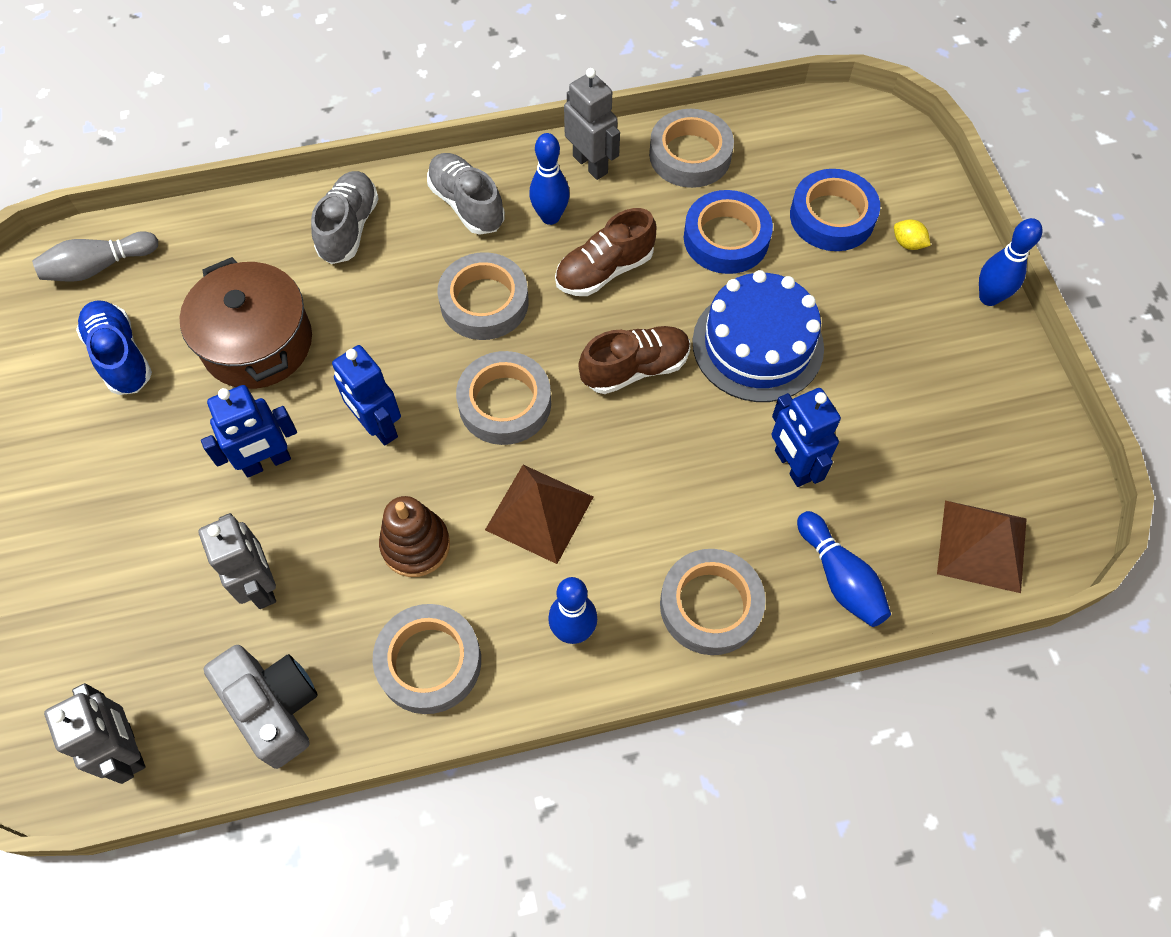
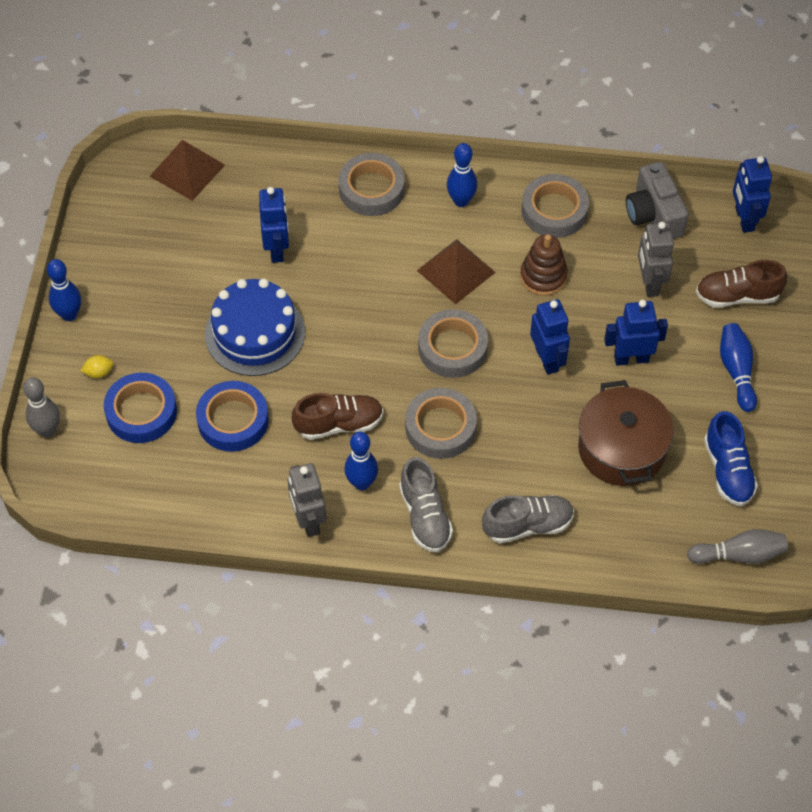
camera: 160 degrees left, 5 degrees down
(129, 749) = (744, 219): grey robot -> blue robot
(349, 228) = (527, 525): grey shoe -> grey shoe turned 135 degrees counterclockwise
(635, 368) = (350, 343): brown shoe -> brown shoe (737, 296)
(690, 155) = (222, 502): grey tape -> none
(840, 577) = (285, 180): blue bowling pin -> blue bowling pin (736, 371)
(907, 243) = (99, 372): yellow lemon -> yellow lemon turned 75 degrees counterclockwise
(918, 169) = (47, 430): none -> grey bowling pin

